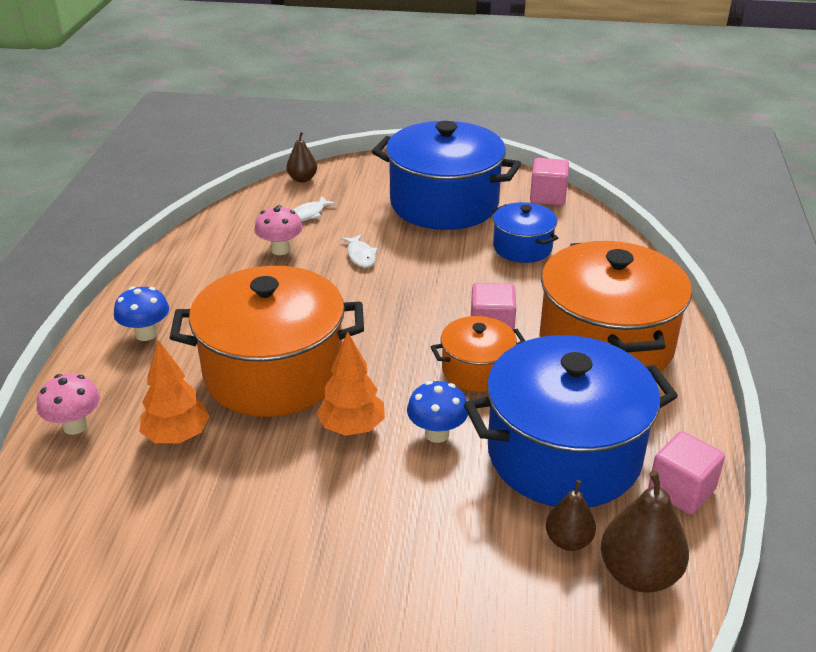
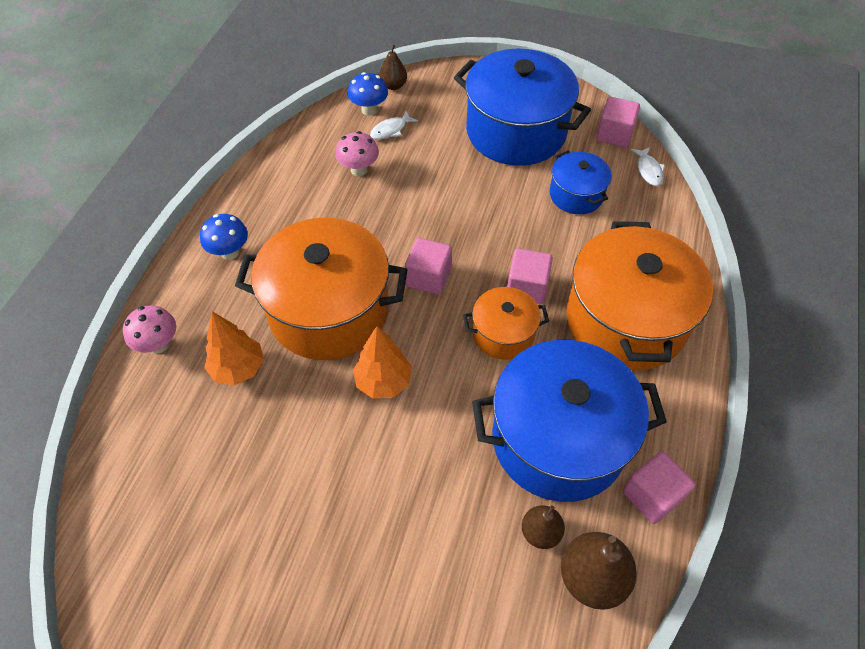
camera: 10 degrees right, 20 degrees up
(361, 256) = (428, 186): white fish -> white fish (648, 170)
(381, 331) = (428, 277): none -> pink cube
(437, 434) = (454, 399): blue mushroom -> blue mushroom (369, 110)

